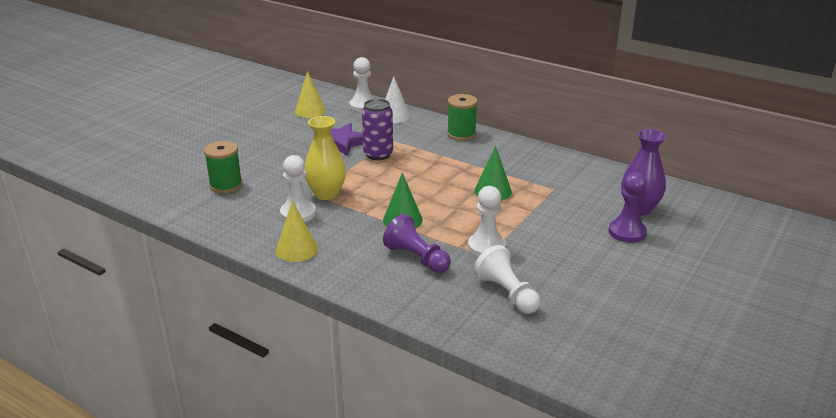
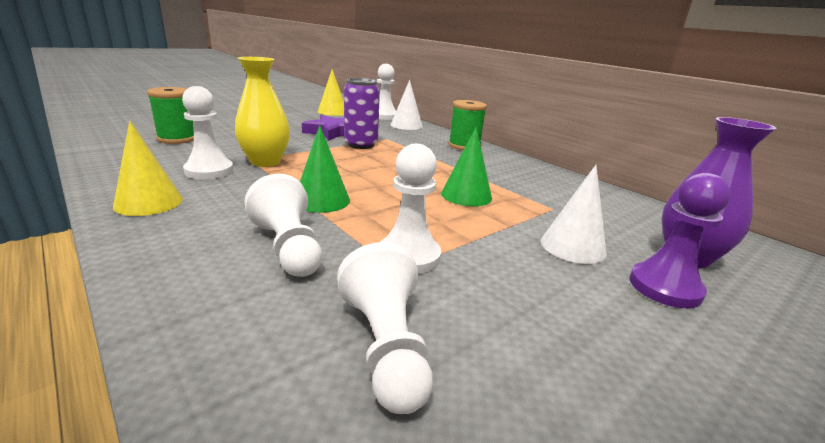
camera: 15 degrees right, 5 degrees down
(417, 258) = (289, 247): purple pawn -> white pawn
(574, 217) = (573, 246): none -> white cone

